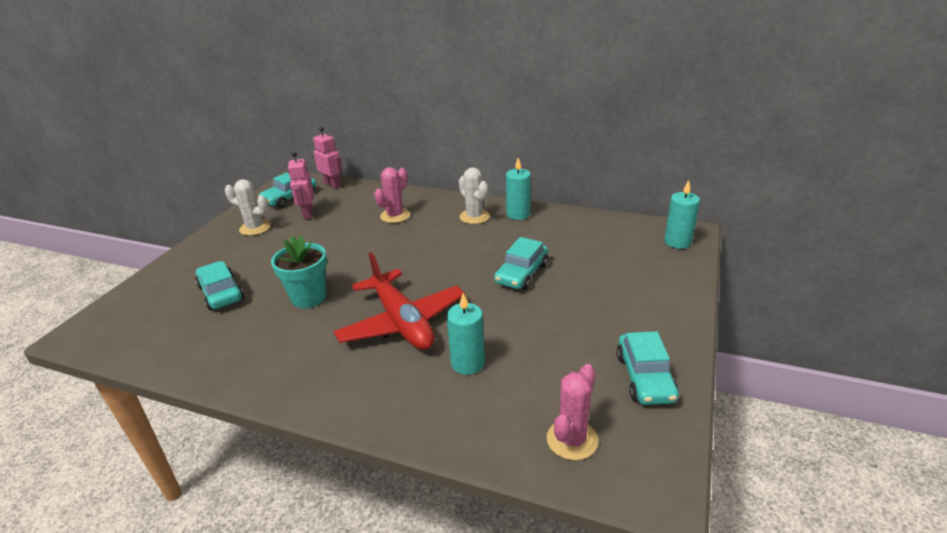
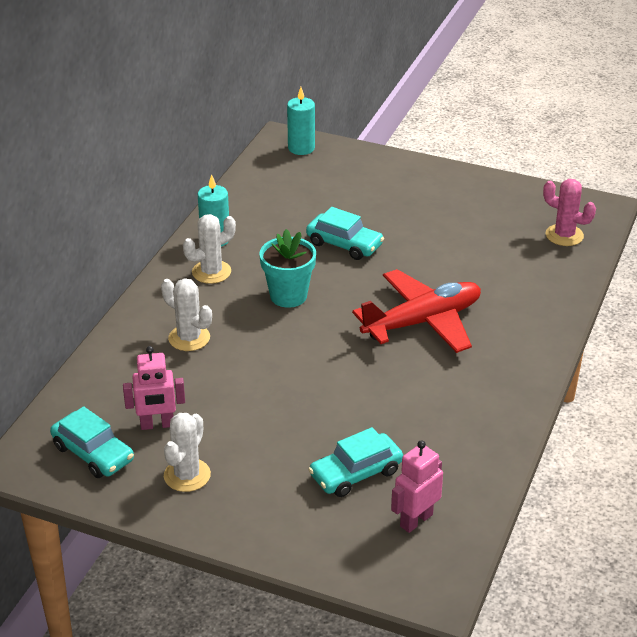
camera: 90 degrees left, 5 degrees up
(309, 297) = (373, 394): turquoise flower pot -> turquoise flower pot (288, 296)
(333, 185) = (64, 410): pink robot -> pink robot (416, 520)
(395, 216) = (189, 338): pink cactus -> white cactus
(468, 363) = (483, 281): turquoise candle -> none
(645, 377) = (497, 196): turquoise car -> none

